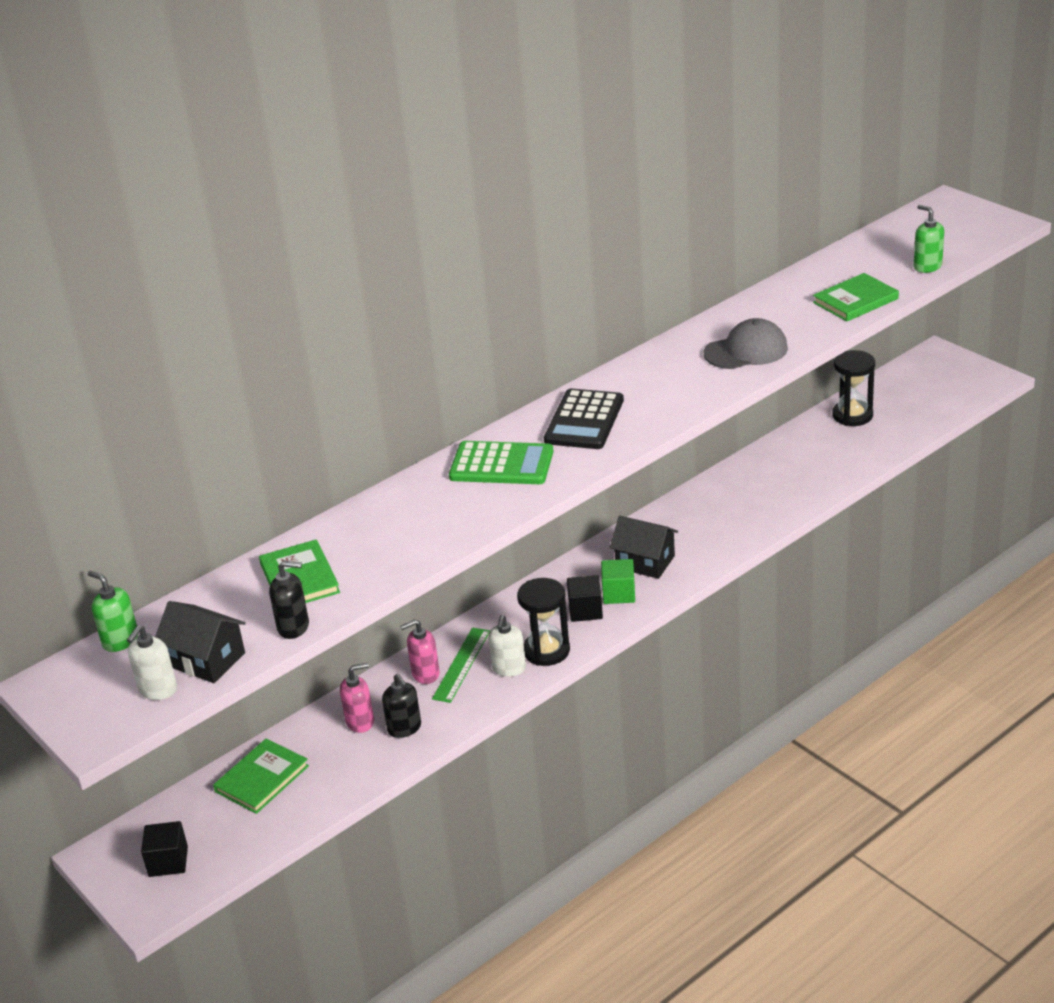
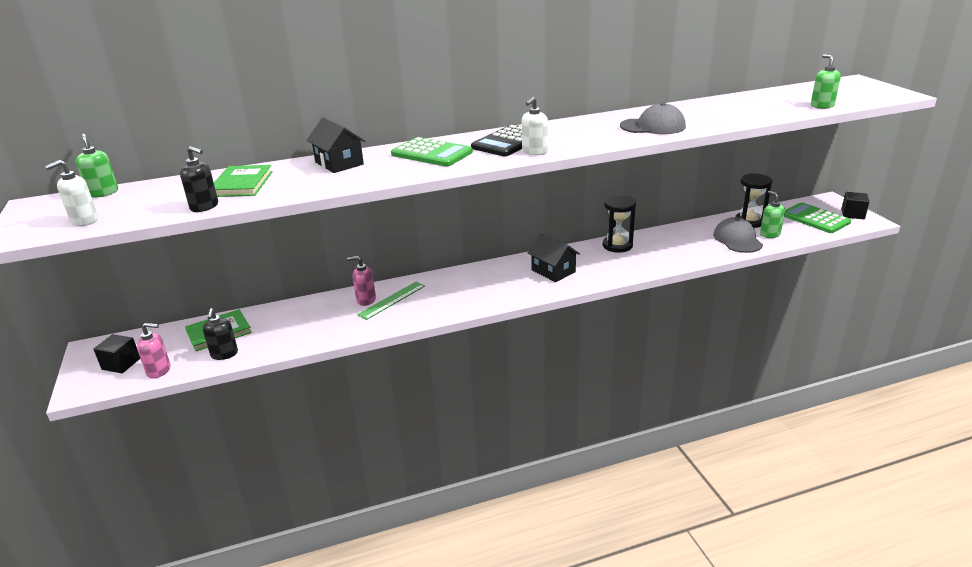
camera: 20 degrees right, 5 degrees down
(206, 659) = (133, 212): black house -> black house (339, 163)
(360, 722) = (304, 316): pink soap dispenser -> pink soap dispenser (159, 371)
(404, 728) = (326, 327): black soap dispenser -> black soap dispenser (224, 354)
(509, 668) = (419, 309): white soap dispenser -> white soap dispenser (534, 152)
(546, 651) = (451, 305): black hourglass -> black hourglass (617, 245)
(585, 610) = (494, 289): black cube -> black cube (852, 214)
(619, 593) = (523, 284): green cube -> none
(850, 450) = (737, 239): none -> grey cap
(855, 301) = (754, 114): green book -> none
(886, 431) = (769, 234): none -> green soap dispenser
(931, 391) = (815, 219): none -> green calculator

